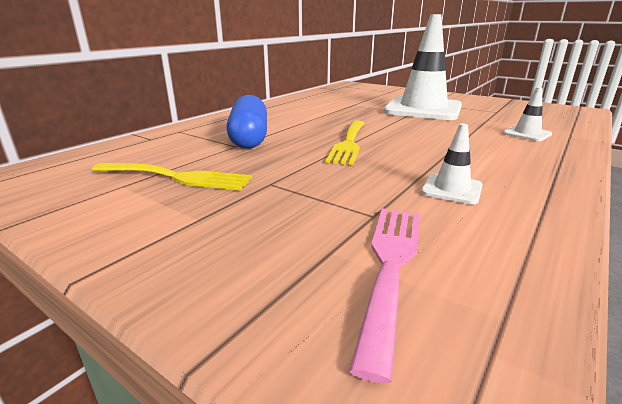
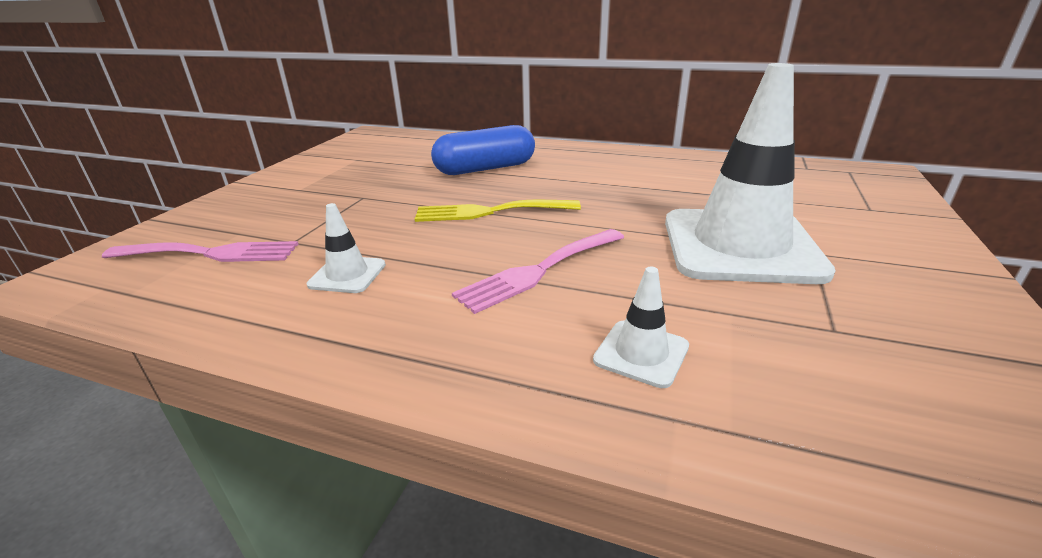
camera: 75 degrees right, 5 degrees up
(177, 177) = (372, 168): yellow fork -> none
(447, 140) = (539, 271): none -> pink fork

